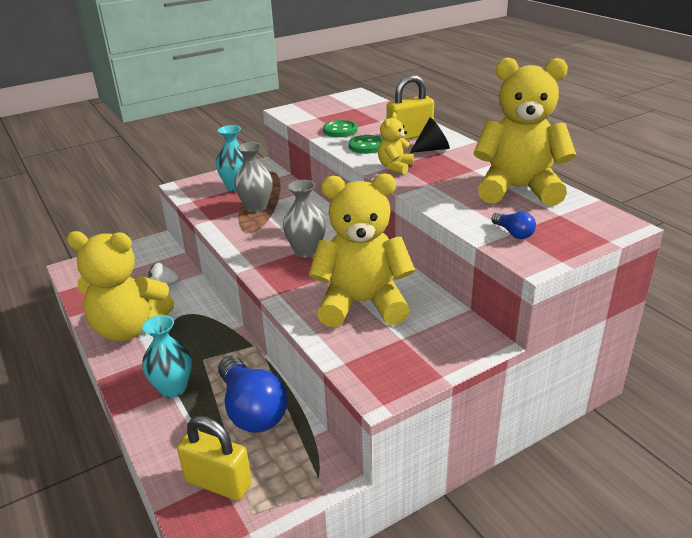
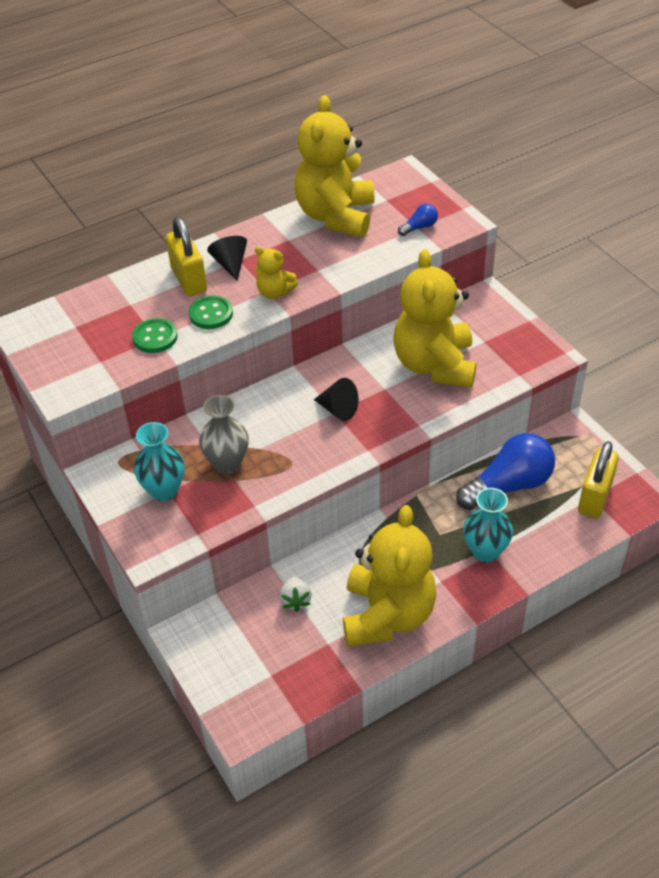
camera: 90 degrees left, 15 degrees up
(306, 251) = (338, 409): grey vase -> black cone

